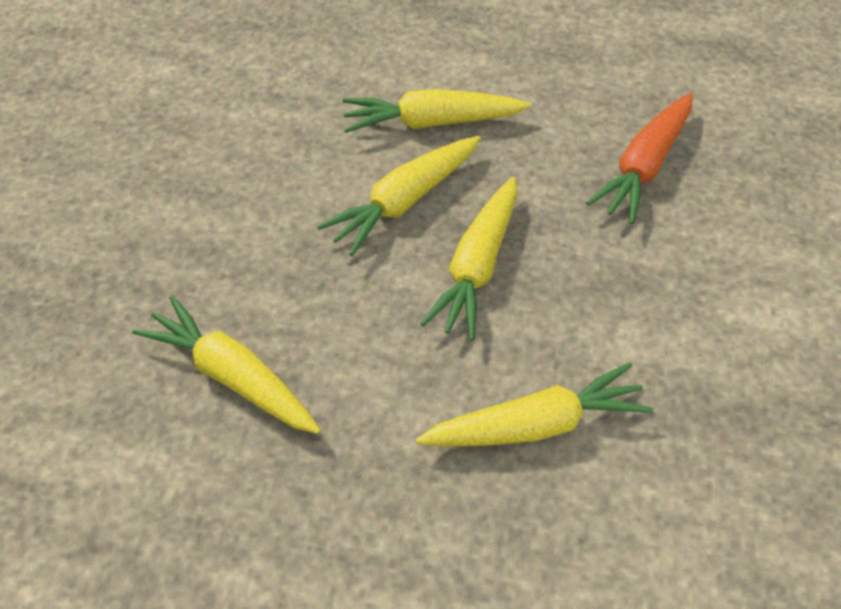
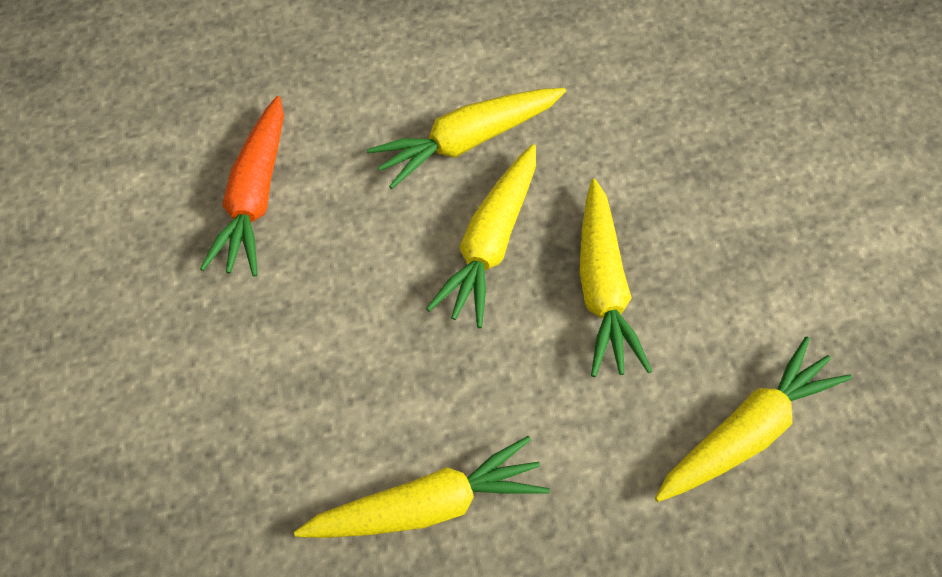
camera: 25 degrees left, 5 degrees up
(232, 377) = (427, 507): yellow carrot -> yellow carrot turned 150 degrees clockwise
(644, 167) = (704, 118): orange carrot -> orange carrot (254, 198)

